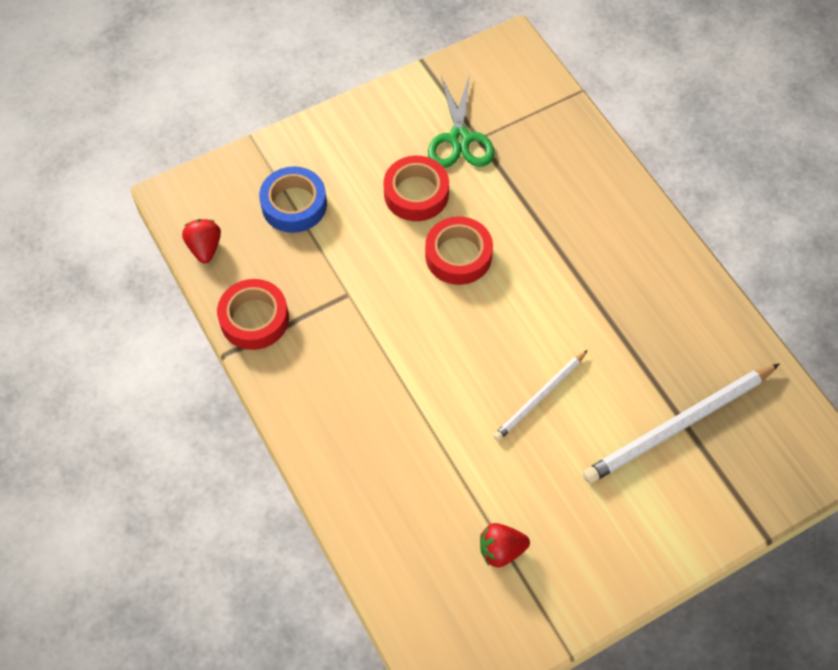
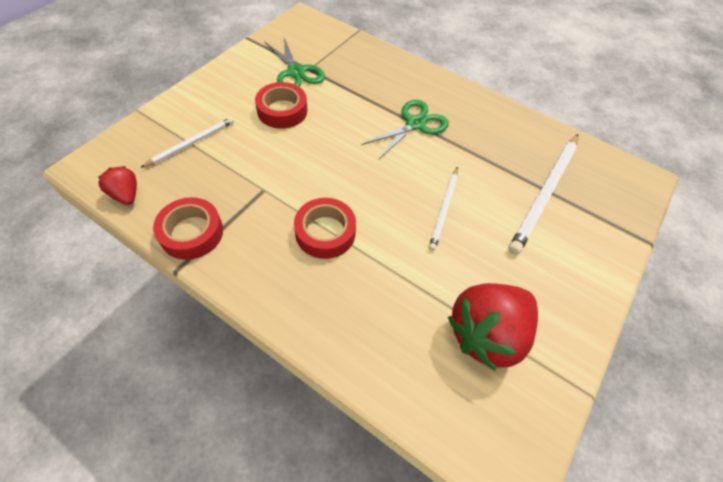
camera: 30 degrees left, 5 degrees down
(294, 205) = (191, 143): blue tape -> white pencil
(458, 255) = (333, 139): red tape -> red tape (325, 232)
(501, 550) = (486, 333): red strawberry -> red strawberry, size x2.04
(572, 270) = (415, 124): none -> green scissors

